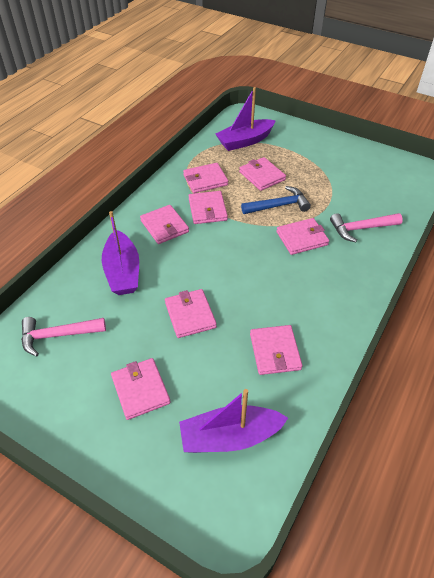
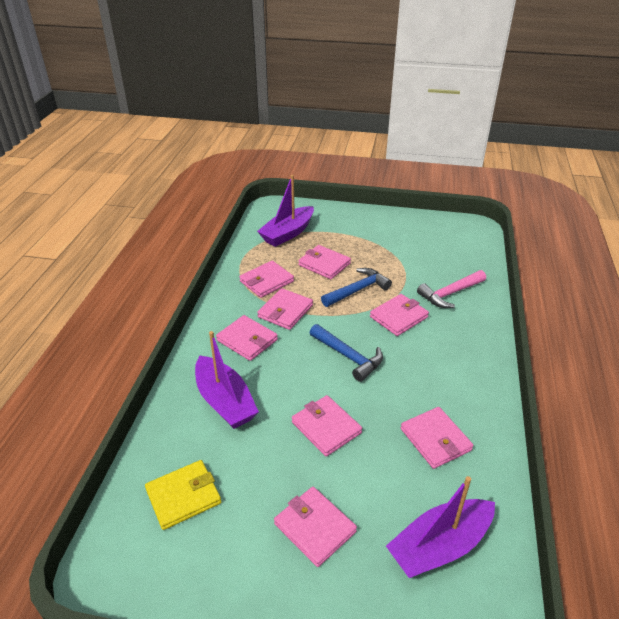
camera: 20 degrees left, 10 degrees down
(58, 335) = (183, 496): pink hammer -> yellow wallet
(207, 209) = (285, 311): pink wallet -> pink wallet turned 60 degrees clockwise
(239, 261) = (348, 356): none -> blue hammer

